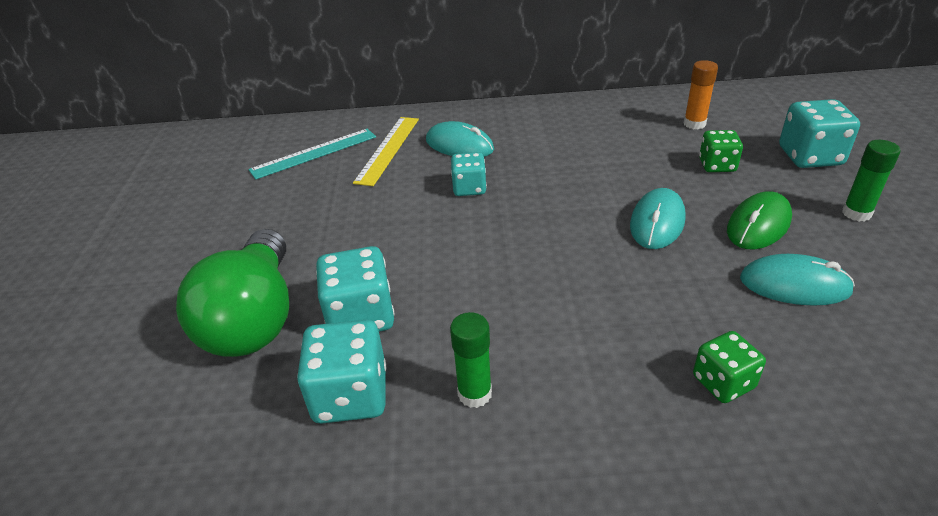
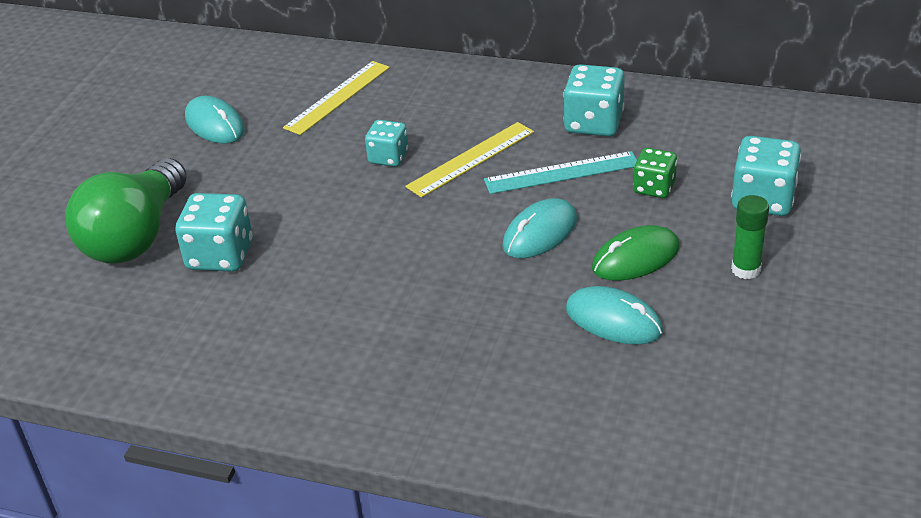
camera: 20 degrees right, 0 degrees up
(314, 153) = (265, 86): turquoise ruler -> turquoise ruler (562, 173)
(350, 395) = (178, 315): turquoise dice -> turquoise dice (593, 123)
(459, 145) = (411, 107): turquoise mouse -> turquoise mouse (215, 124)
(474, 394) = (272, 338): green glue stick -> none
(544, 174) = (471, 159): none -> yellow ruler
(694, 124) = (675, 135): orange glue stick -> none
(723, 382) = (475, 380): green dice -> none

